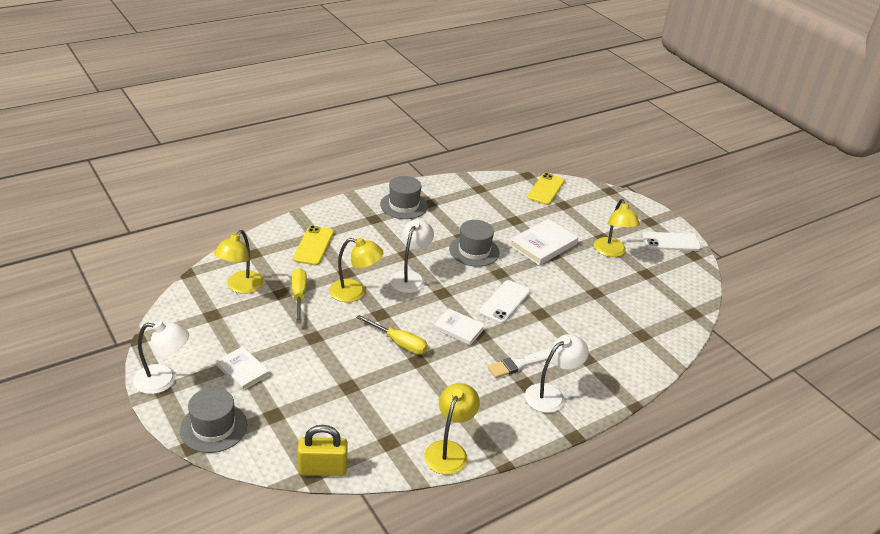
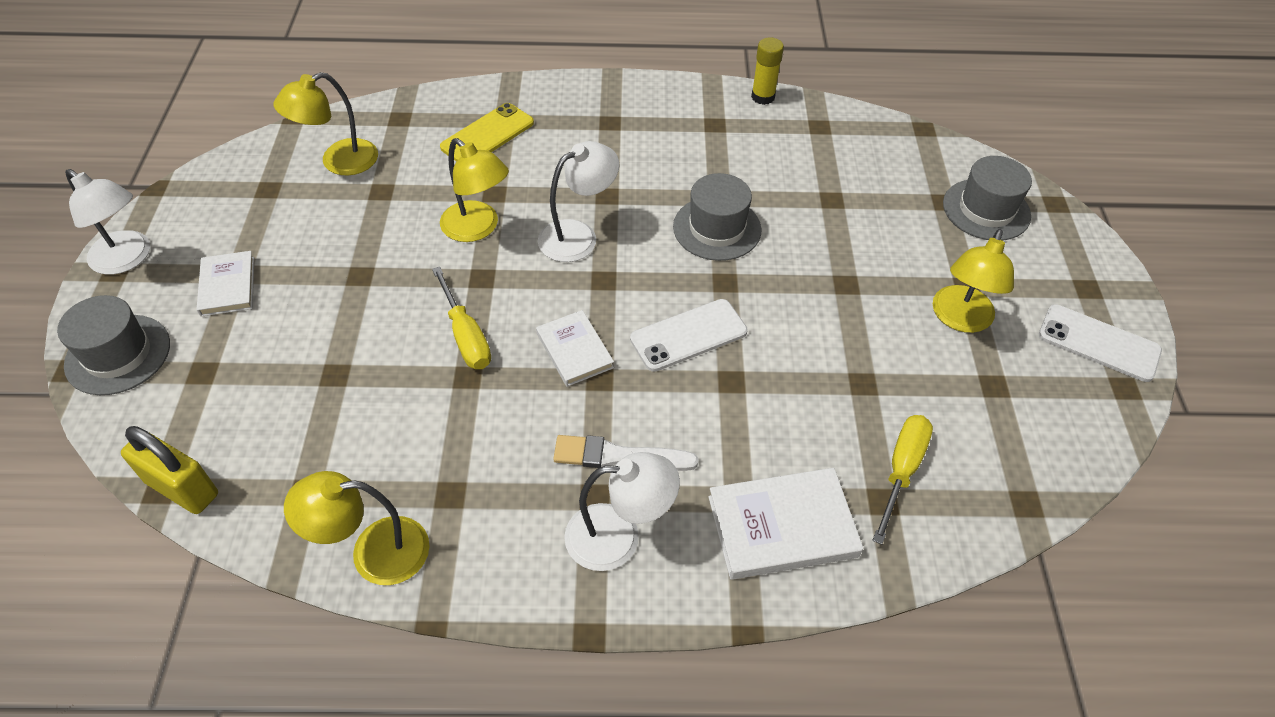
camera: 35 degrees right, 15 degrees up
(299, 296) = (398, 204): yellow screwdriver -> yellow screwdriver (901, 470)
(404, 205) = (673, 115): grey hat -> grey hat (986, 210)
(440, 183) = (763, 97): none -> yellow glue stick
(449, 450) = (374, 552): yellow lamp -> yellow lamp turned 150 degrees counterclockwise
(543, 245) = (844, 260): white book -> white book (782, 526)
(545, 189) = (935, 163): yellow phone -> none

